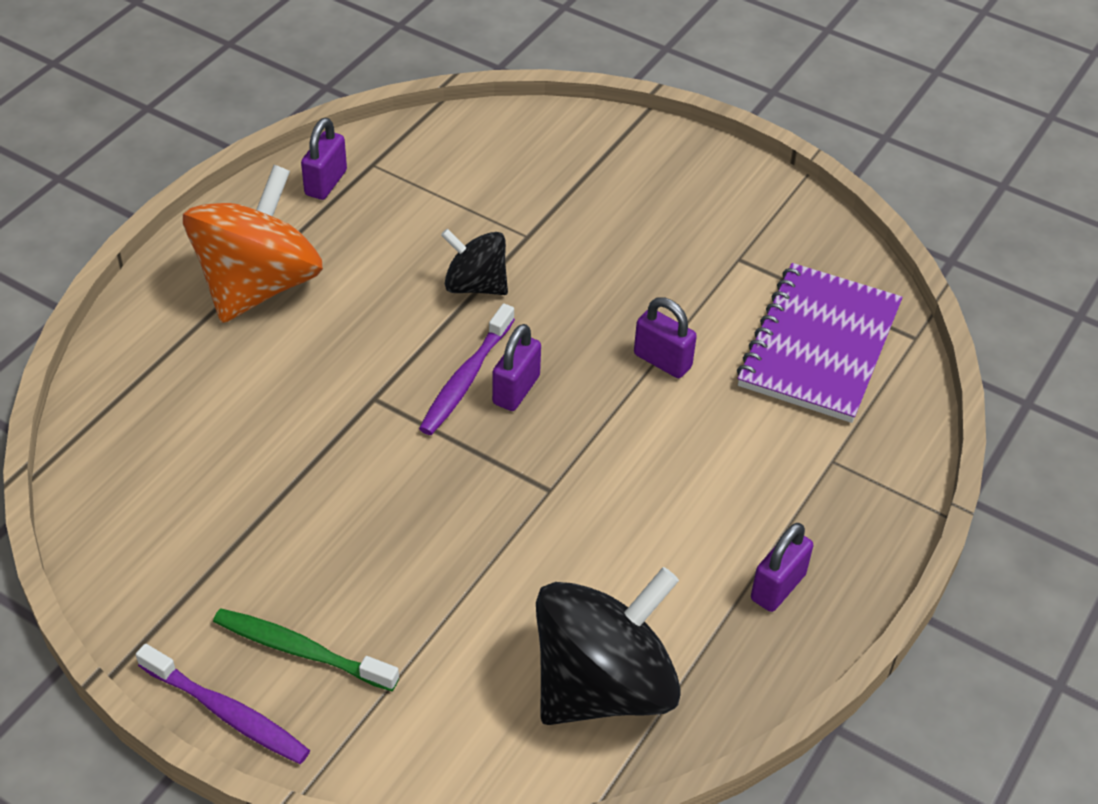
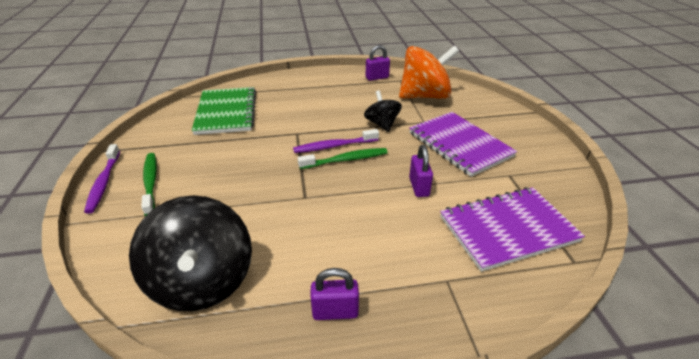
camera: 50 degrees right, 10 degrees down
(184, 447) = (226, 112): none -> green notebook
(258, 285) = (315, 89): orange spinning top -> orange spinning top (424, 96)
(516, 390) = (345, 160): purple padlock -> green toothbrush
(603, 686) = (203, 281): black spinning top -> black spinning top turned 60 degrees clockwise
(626, 248) = (459, 144): none -> purple notebook

